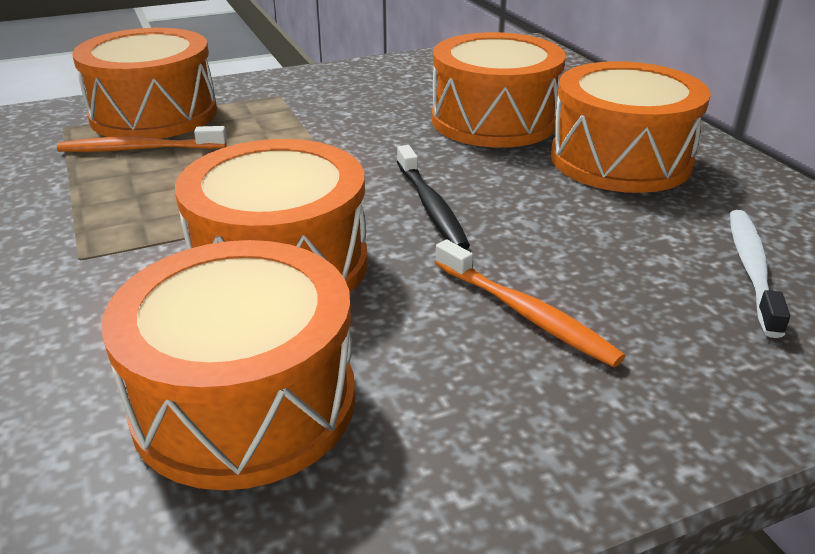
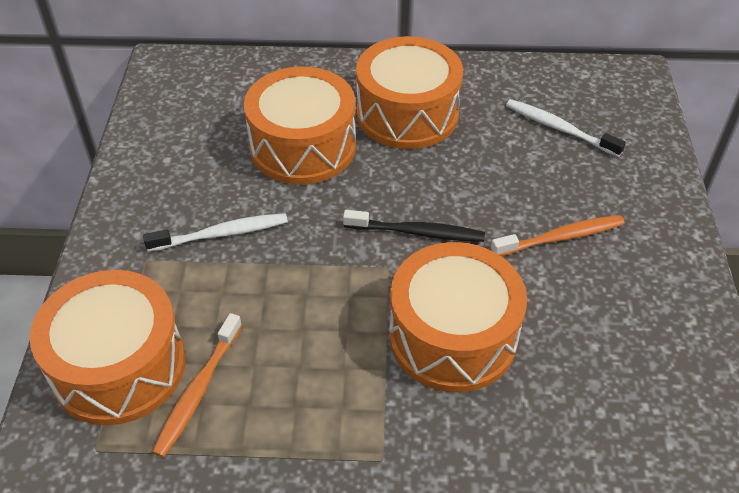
camera: 65 degrees left, 15 degrees up
(245, 402) = (594, 390): orange drum -> none
(336, 114) = (221, 234): none -> white toothbrush

